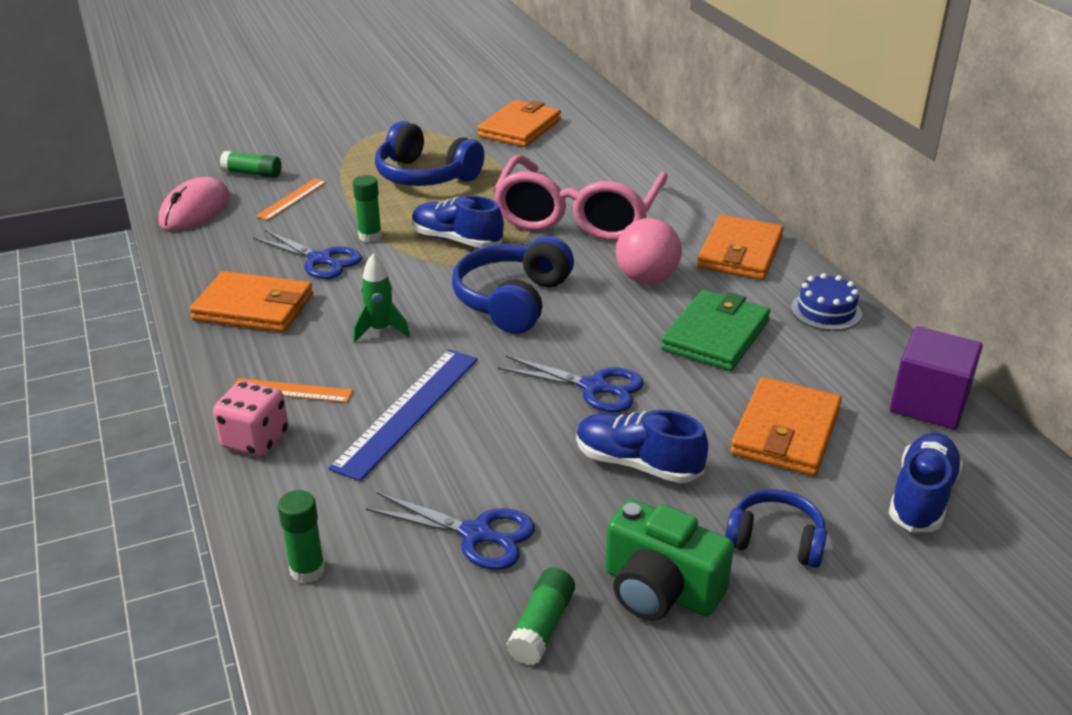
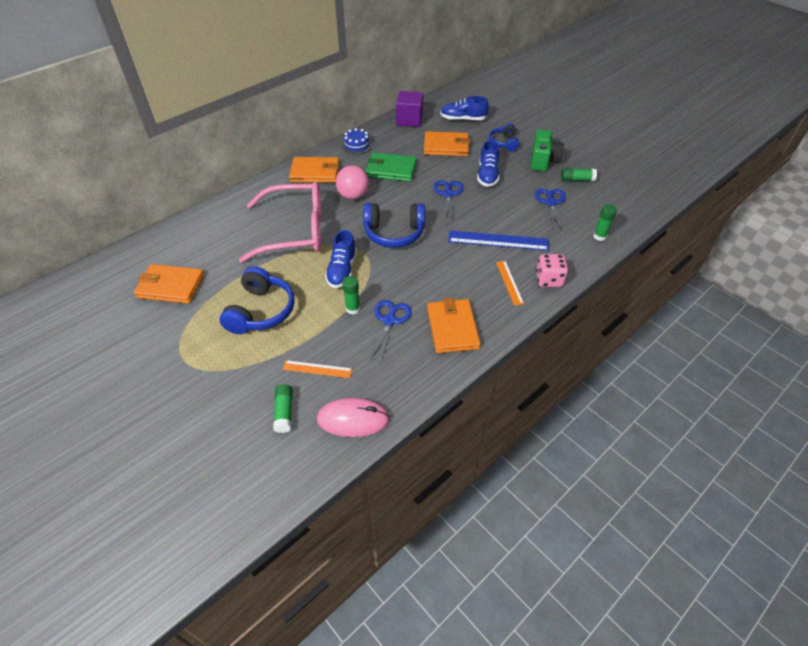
camera: 110 degrees left, 15 degrees up
(380, 330) = (444, 270): green rocket -> none

